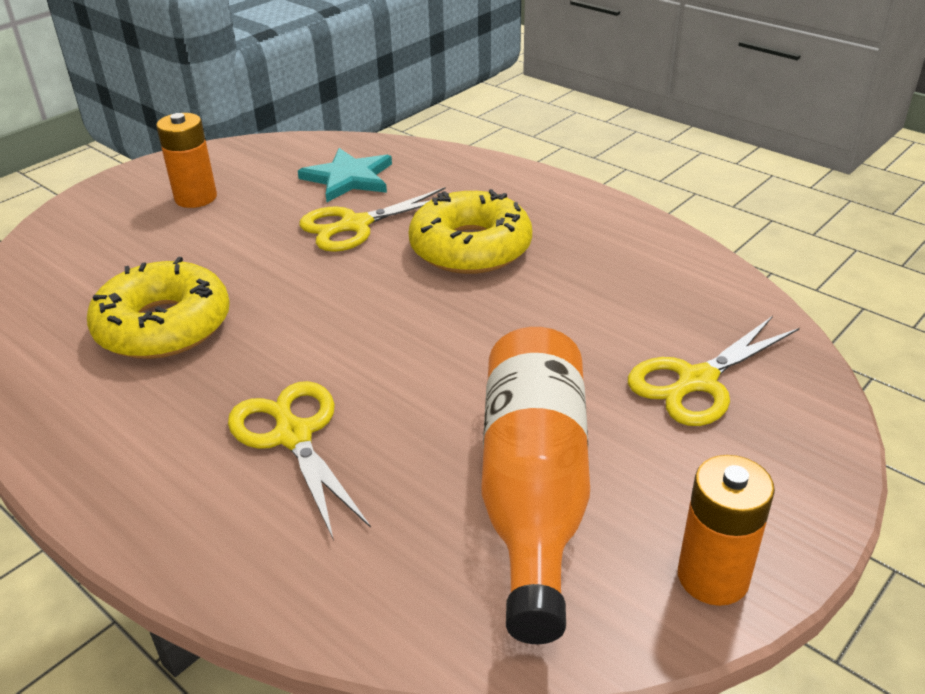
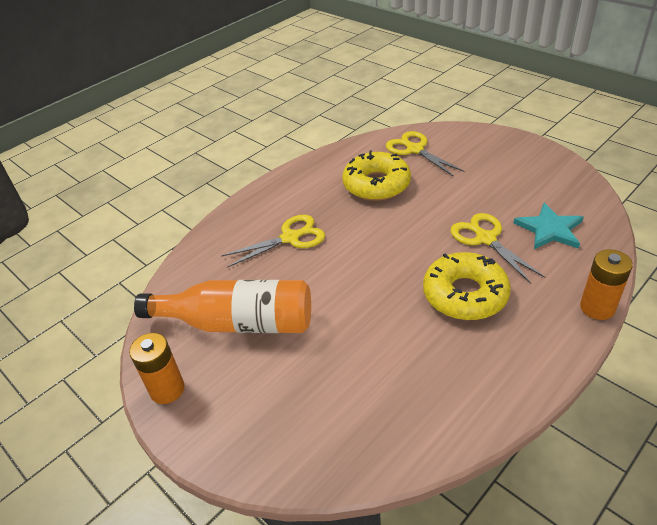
camera: 95 degrees right, 5 degrees up
(196, 198) = (506, 171): orange battery -> orange battery (597, 308)
(696, 382) = (314, 405): yellow scissors -> yellow scissors (414, 149)

